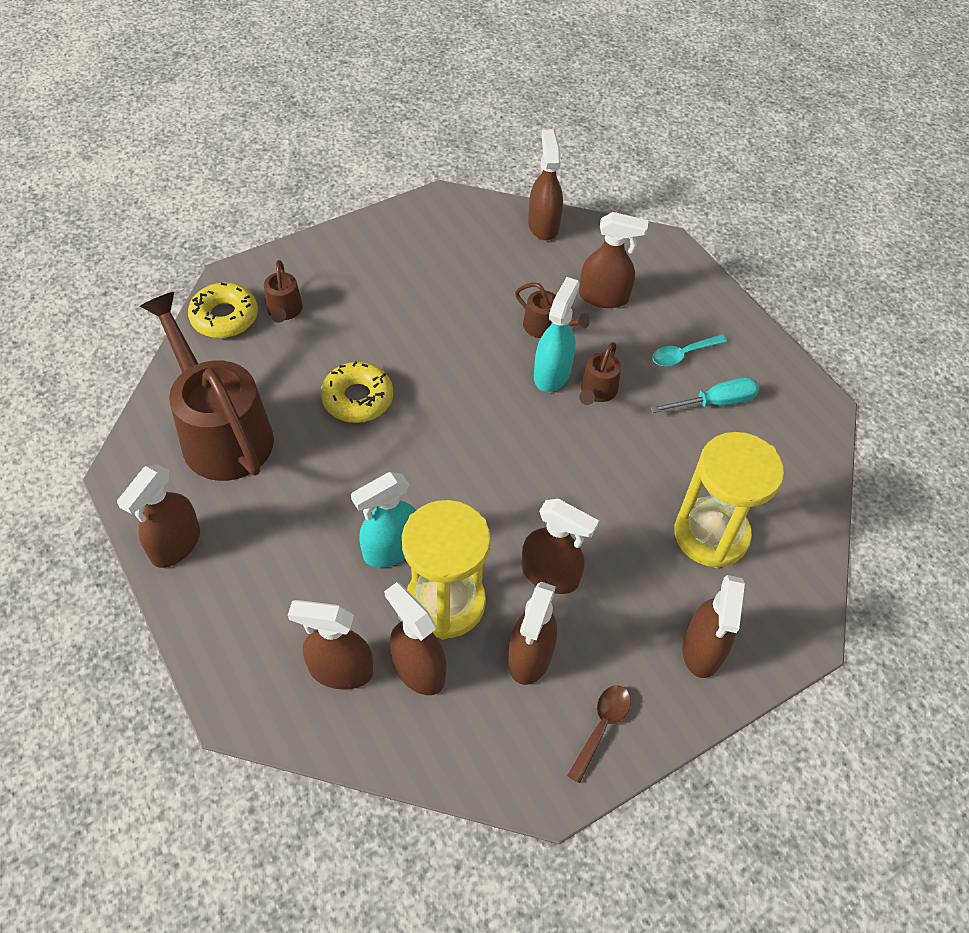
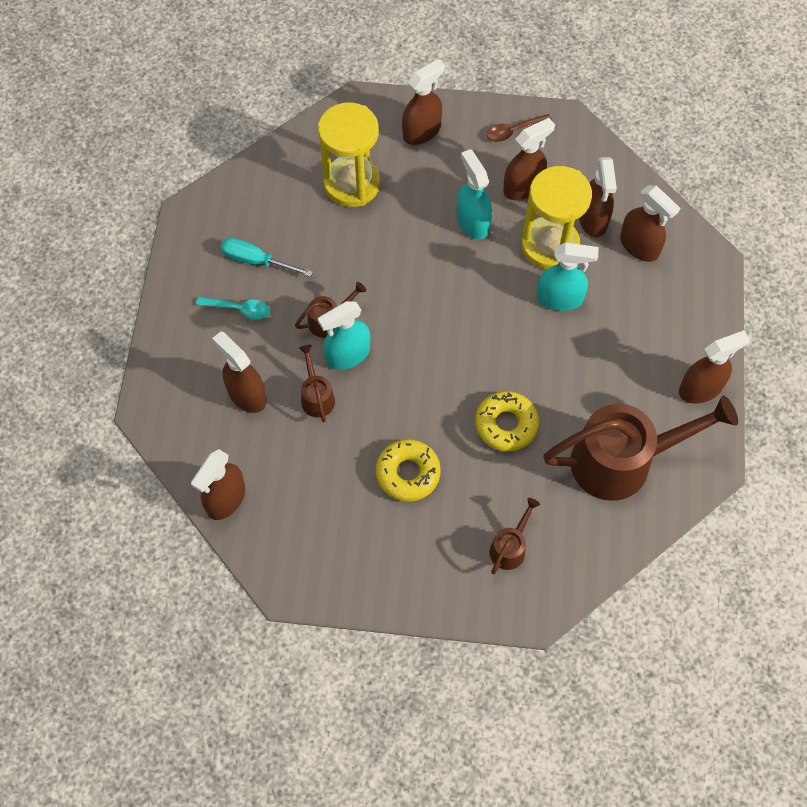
camera: 140 degrees left, 10 degrees up
(221, 431) = (624, 461): brown watering can -> brown watering can turned 105 degrees counterclockwise
(224, 317) = (563, 573): yellow donut -> yellow donut (408, 473)
(550, 575) = (472, 222): brown spray bottle -> turquoise spray bottle

